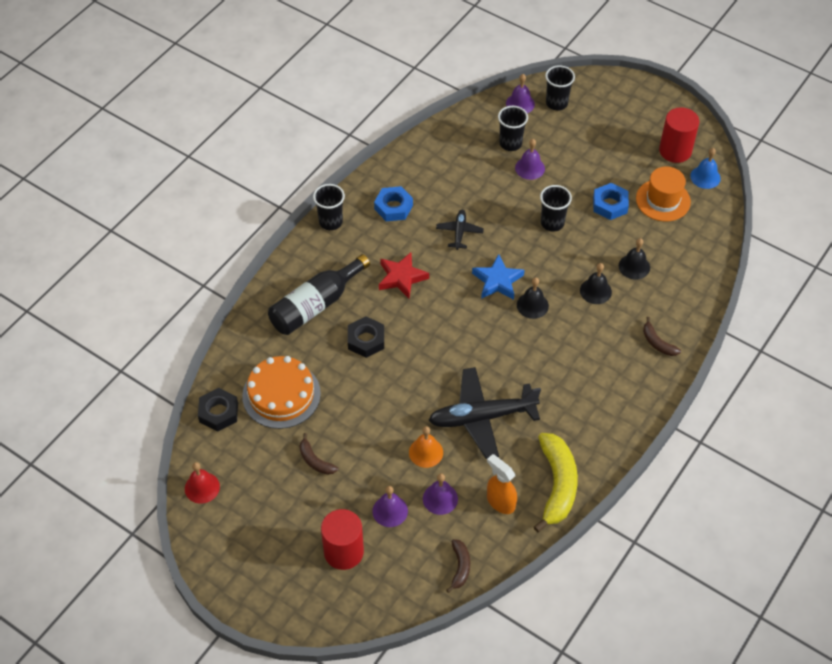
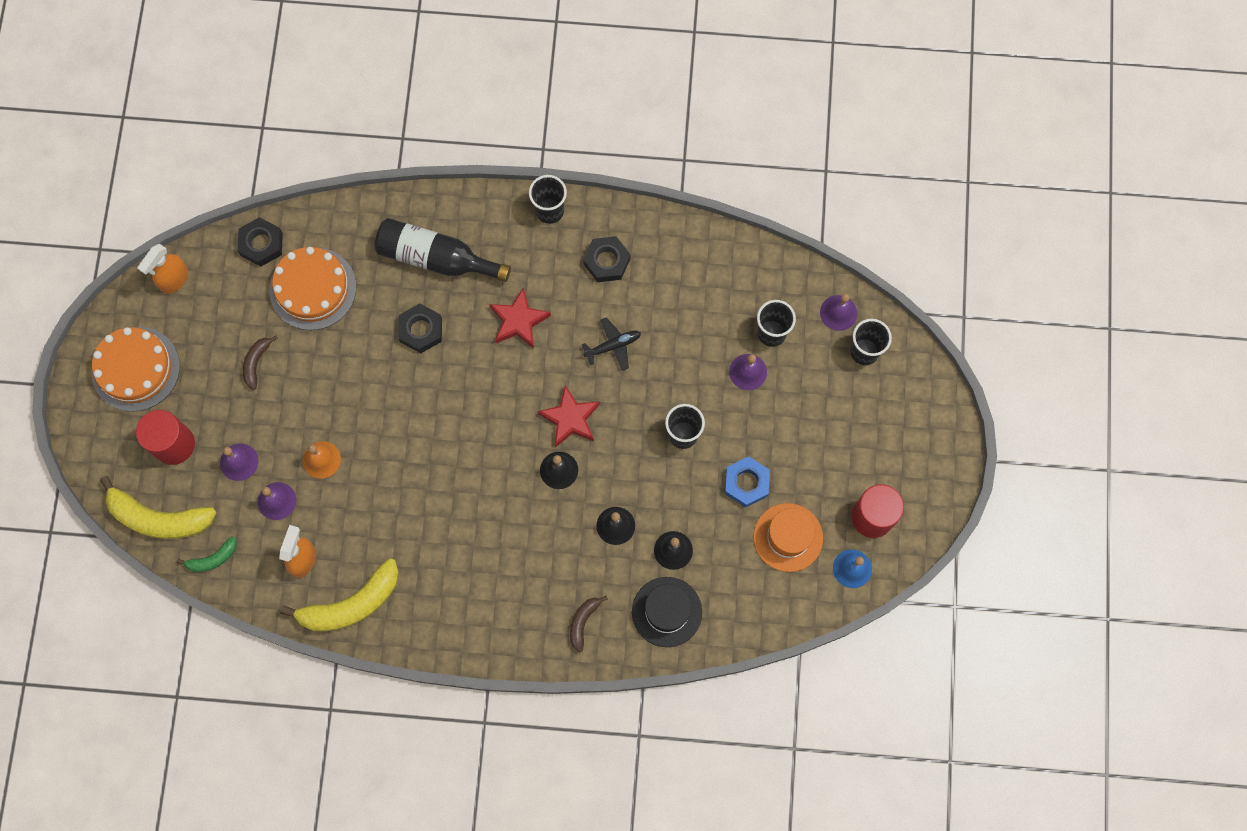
camera: 60 degrees right, 20 degrees up
(202, 487) = (174, 279): red bell -> orange spray bottle
(258, 551) = (135, 369): none -> orange cake
(393, 207) = (607, 261): blue nut -> black nut
(400, 592) = (159, 518): none -> yellow banana
(460, 567) = (213, 559): brown banana -> green banana
(481, 417) = (390, 491): black plane -> none
(497, 281) = (570, 418): blue star -> red star
(678, 290) = (667, 612): none -> black hat

